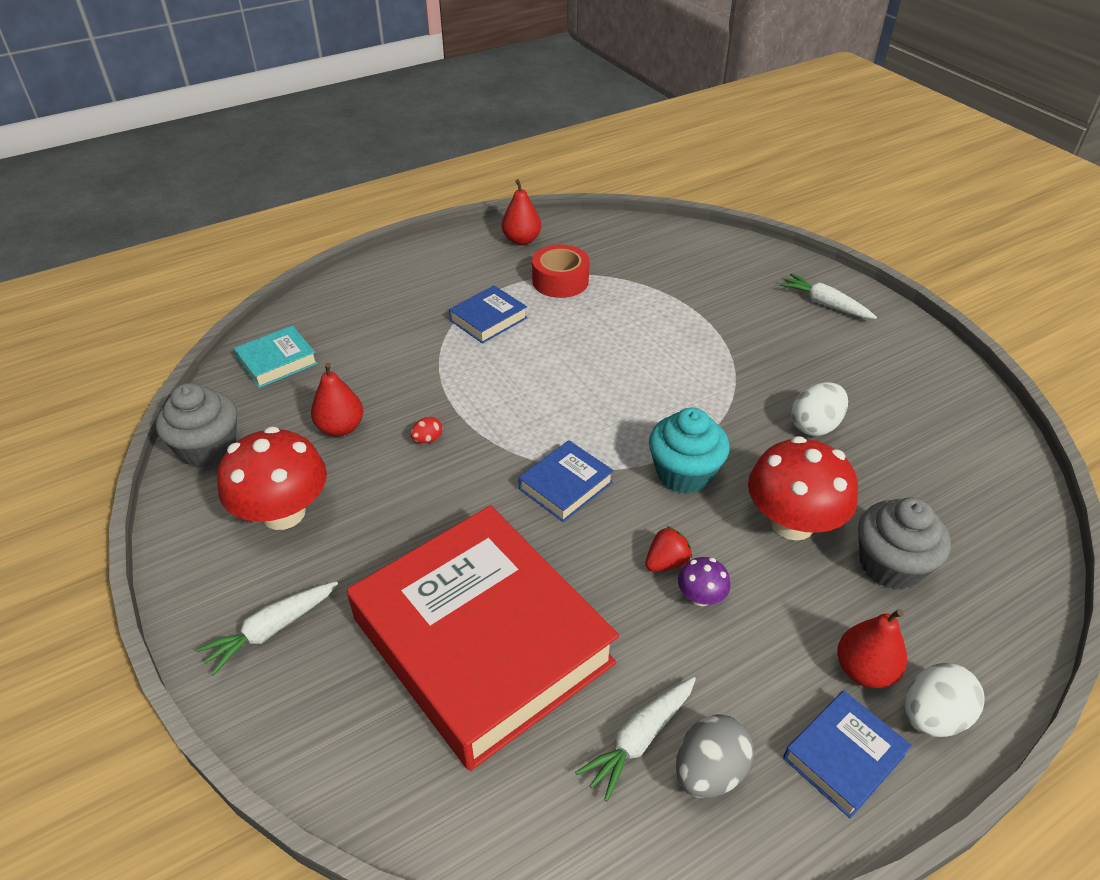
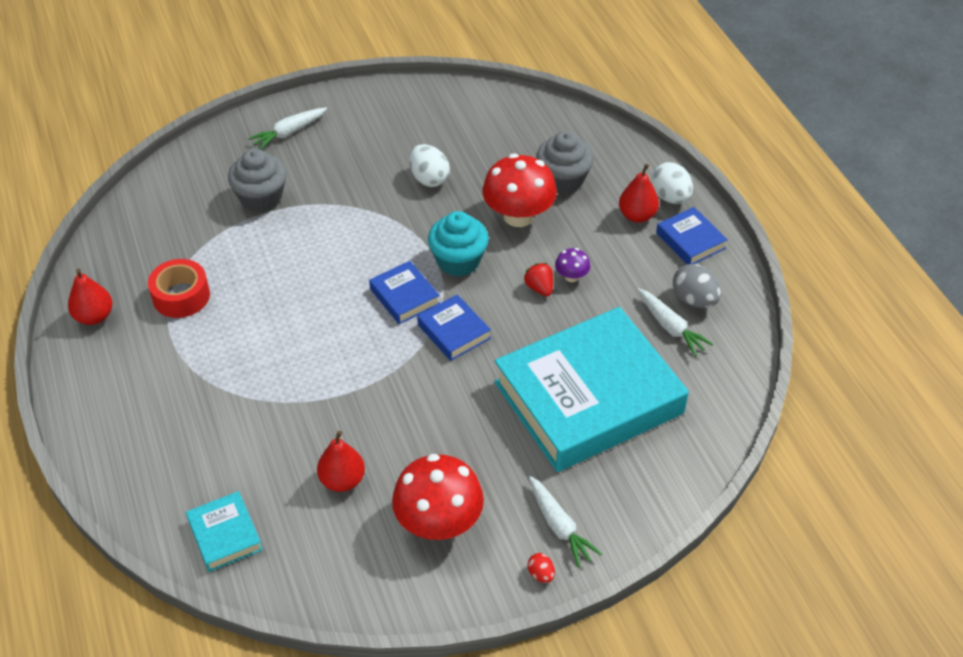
camera: 80 degrees left, 5 degrees up
(208, 448) = (340, 588): grey cupcake -> grey cupcake (261, 198)
(428, 439) = (376, 416): red egg -> red egg (541, 574)
(482, 641) = (588, 398): red book -> turquoise book
(488, 319) = (221, 358): blue book -> blue book (404, 296)

